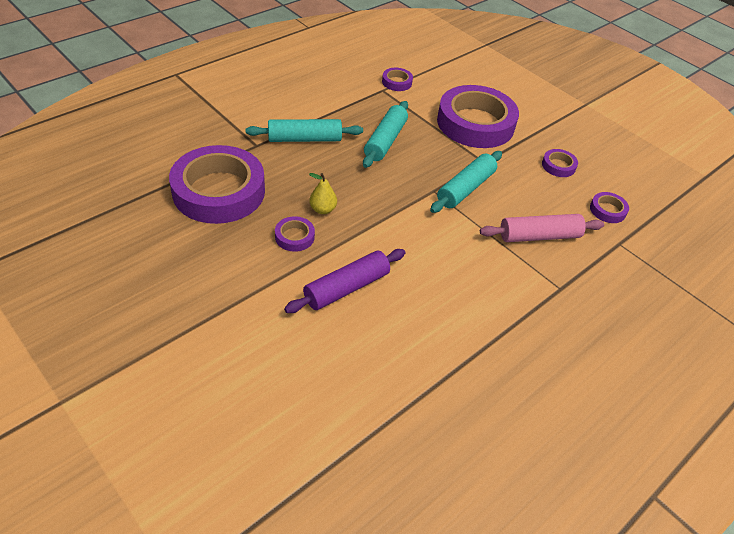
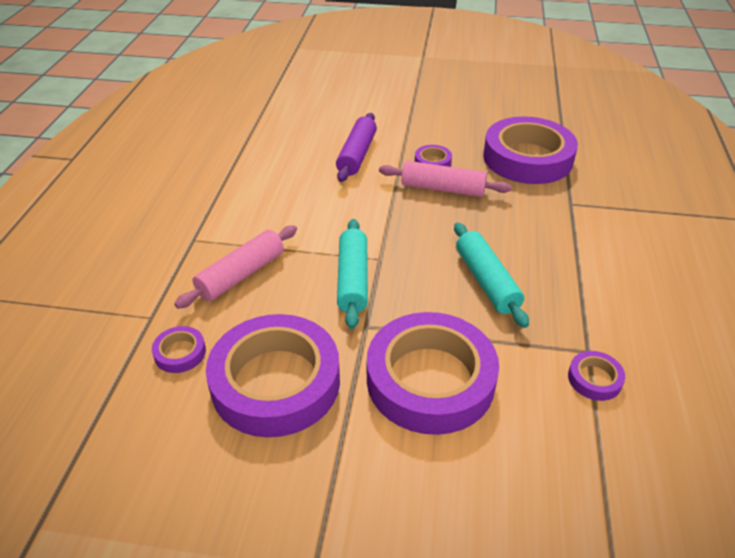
camera: 145 degrees right, 5 degrees down
(304, 139) = (550, 233): turquoise rolling pin -> none
(322, 209) = (443, 189): yellow pear -> pink rolling pin
(558, 166) = (276, 382): purple tape -> purple tape, size x2.43

